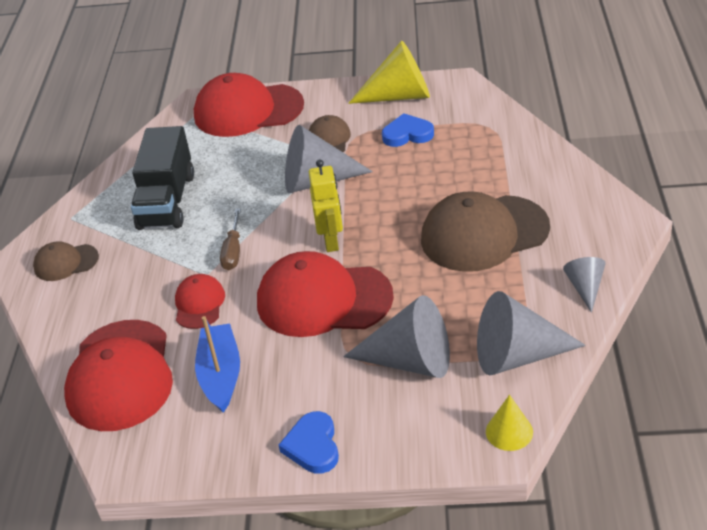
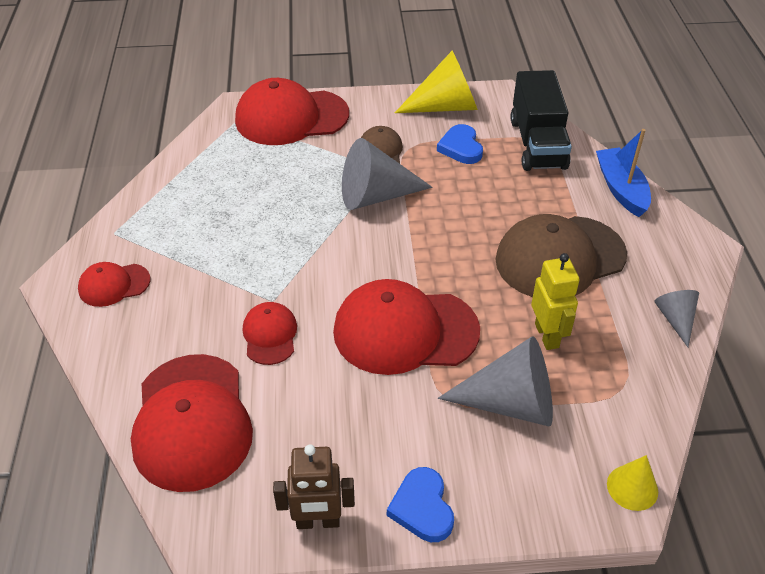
camera: 10 degrees left, 5 degrees up
(66, 262) = (114, 285): brown cap -> red cap
(167, 201) = (218, 215): black truck -> black truck (537, 144)
(219, 456) = (318, 522): none -> brown robot
(220, 375) = (306, 420): blue boat -> blue boat (621, 189)
(233, 252) = (298, 274): brown screwdriver -> none
(331, 241) = (402, 264): yellow robot -> yellow robot (547, 335)
(407, 134) = (461, 147): blue heart -> blue heart turned 90 degrees counterclockwise
(517, 356) = (623, 397): grey cone -> none

